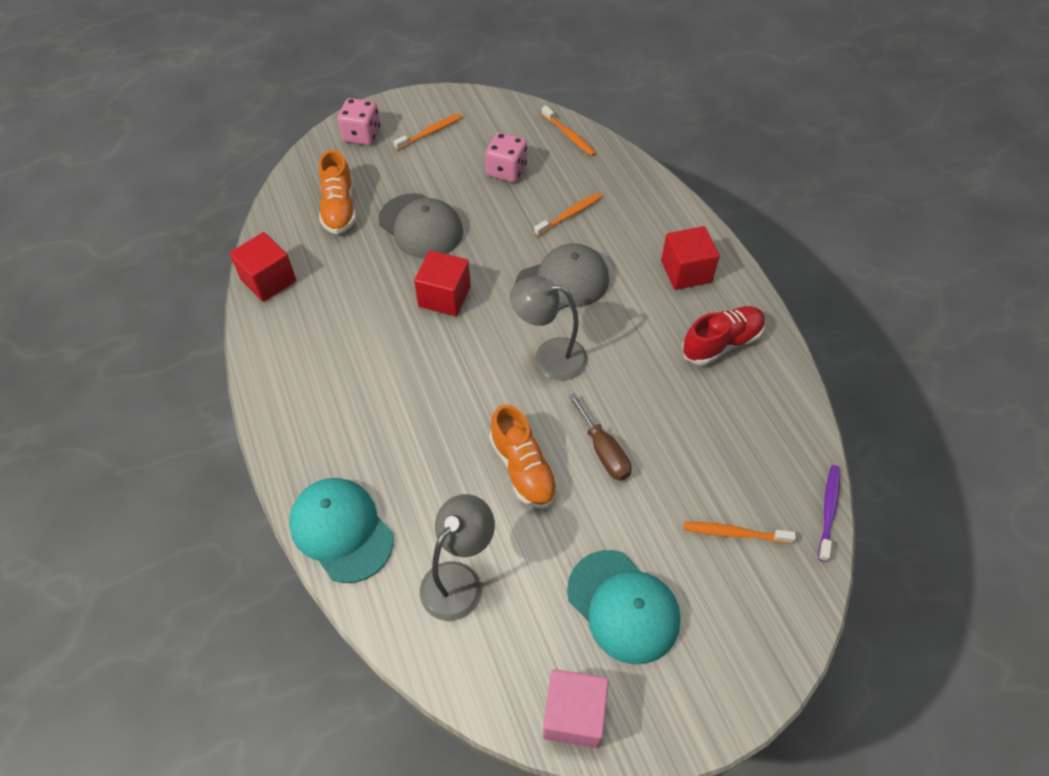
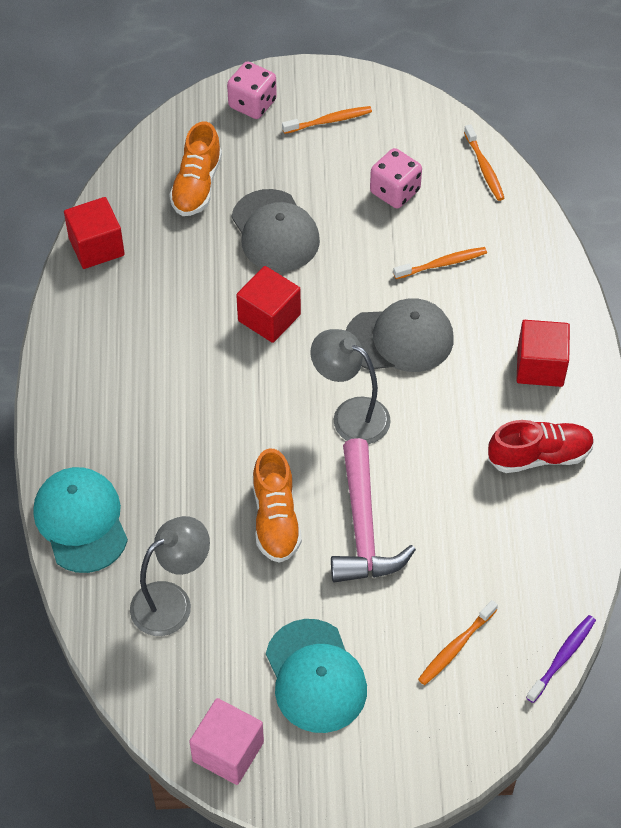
camera: 20 degrees right, 0 degrees up
(603, 451) = (363, 527): brown screwdriver -> pink hammer
(734, 533) = (456, 647): orange toothbrush -> orange toothbrush turned 75 degrees counterclockwise

